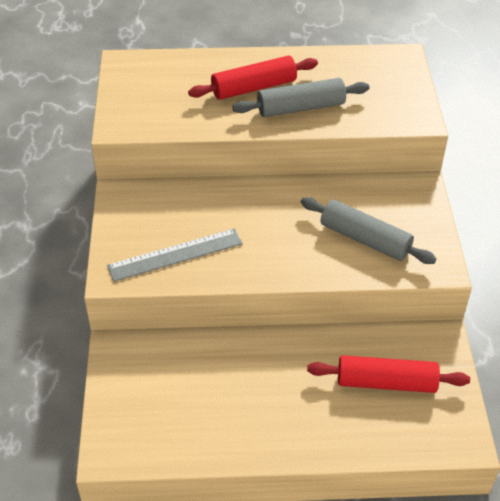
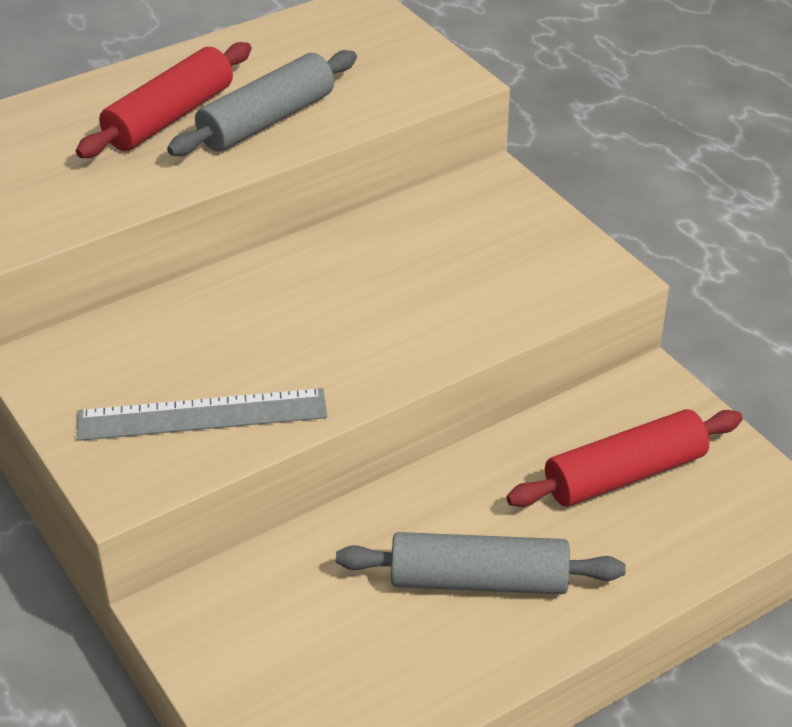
camera: 30 degrees left, 5 degrees down
(175, 255) = (202, 415): grey ruler -> grey ruler turned 45 degrees clockwise
(365, 239) = (475, 280): grey rolling pin -> grey rolling pin (478, 580)

